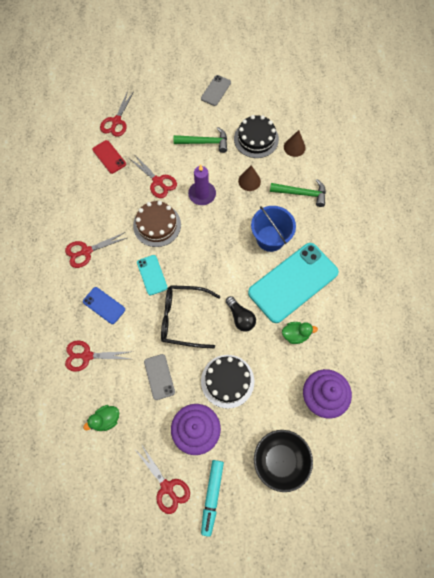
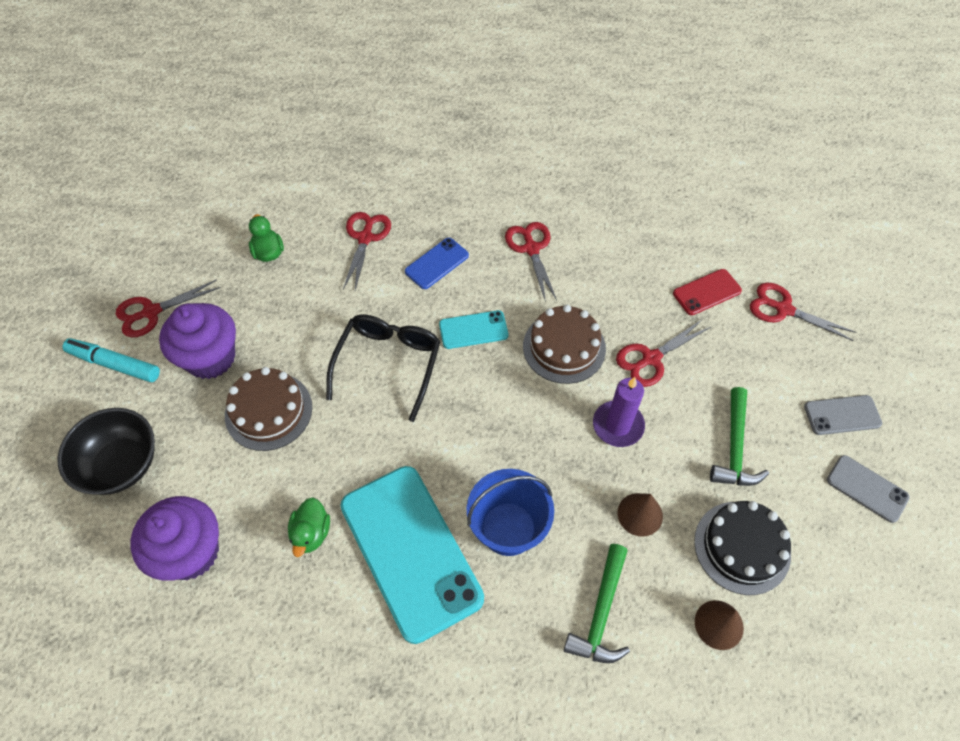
camera: 100 degrees right, 10 degrees down
(159, 377) = (306, 321): grey phone -> grey phone (842, 415)
(227, 381) = (268, 411): black cake -> brown cake
(240, 317) = (367, 448): black light bulb -> none

